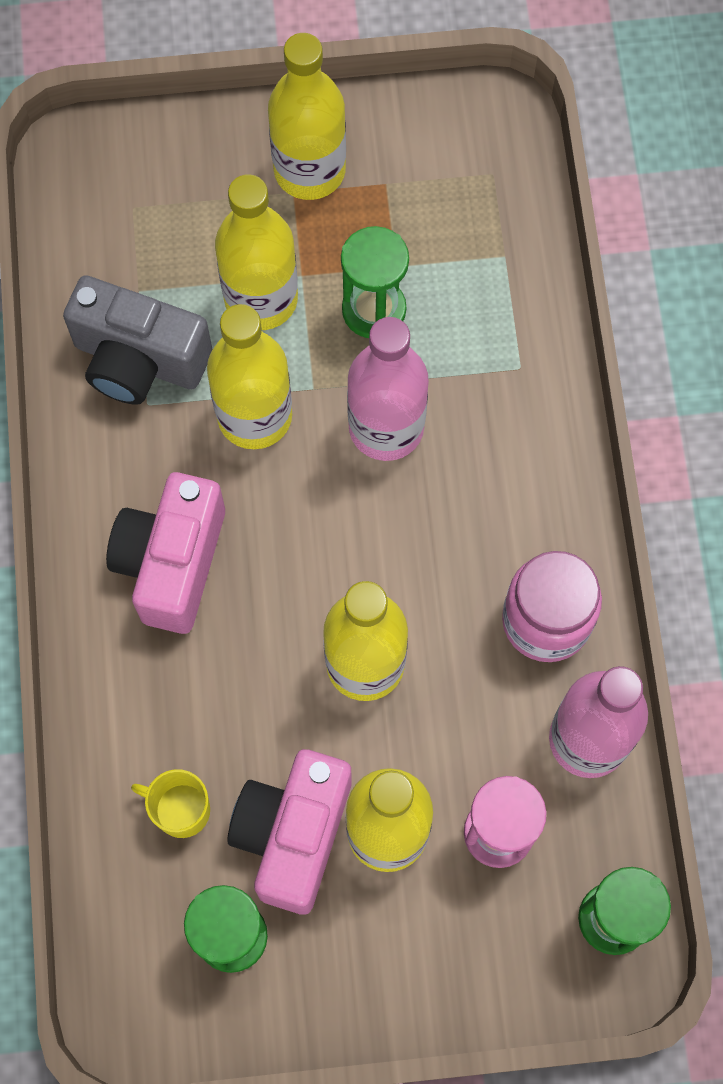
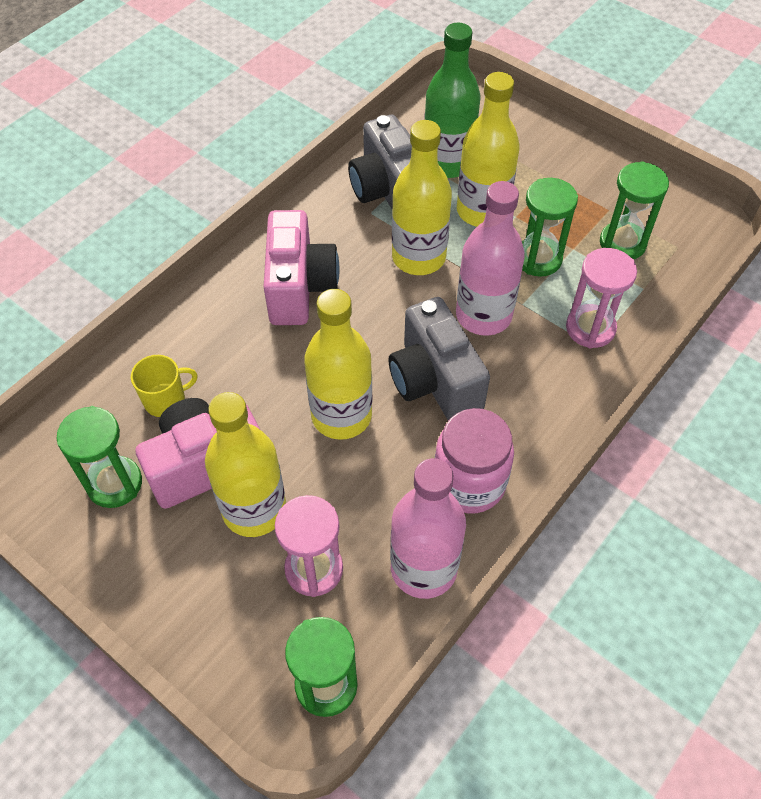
camera: 45 degrees right, 15 degrees down
(162, 266) = (447, 163): none -> green bottle
(172, 563) = (299, 287): pink camera -> pink camera turned 120 degrees clockwise
(180, 810) = (166, 400): yellow mug -> yellow mug turned 90 degrees clockwise
(309, 170) = (572, 176): yellow bottle -> none
(412, 545) = (434, 381): none -> grey camera
(437, 216) = (622, 243): none -> green hourglass
(498, 350) = (590, 328): none -> pink hourglass

